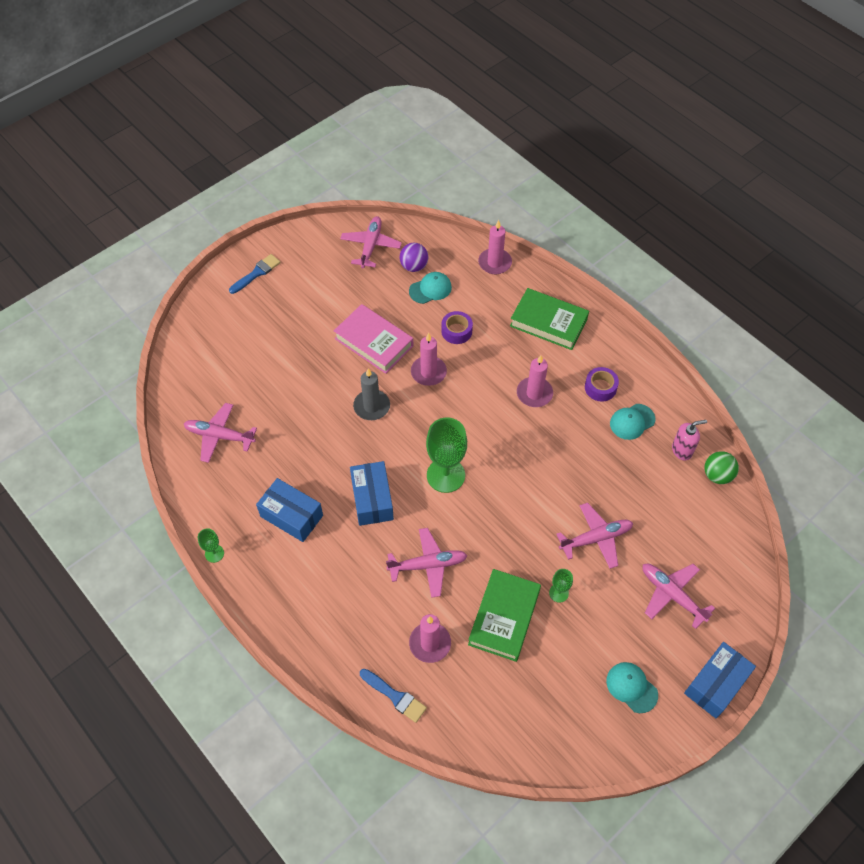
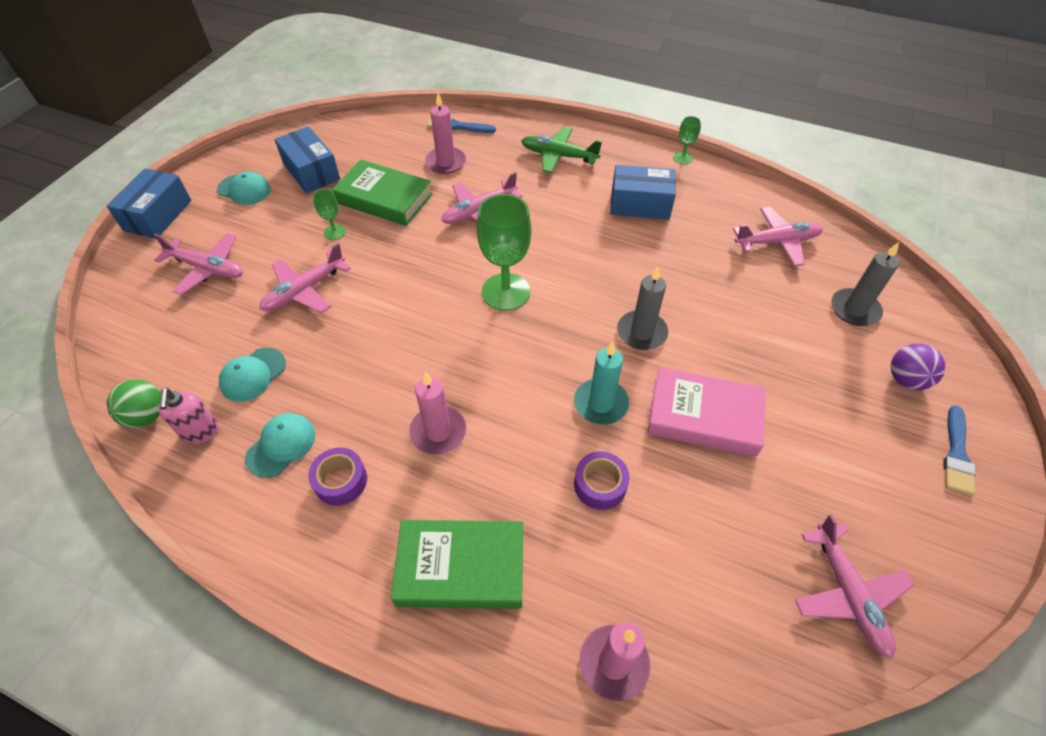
camera: 155 degrees right, 5 degrees down
(221, 366) = (854, 309): none -> grey candle
(321, 606) = (558, 156): none -> green plane
(372, 499) = (571, 243): blue box -> blue box (311, 172)
(414, 266) = (746, 582): purple ball -> purple ball (906, 380)
(428, 372) = (600, 403): pink candle -> turquoise candle
(430, 289) = (688, 546): turquoise cap -> turquoise cap (253, 375)
(504, 617) = (384, 198): green book -> green book turned 60 degrees counterclockwise
(682, 450) = (200, 432): pink soap dispenser -> pink soap dispenser turned 60 degrees counterclockwise

